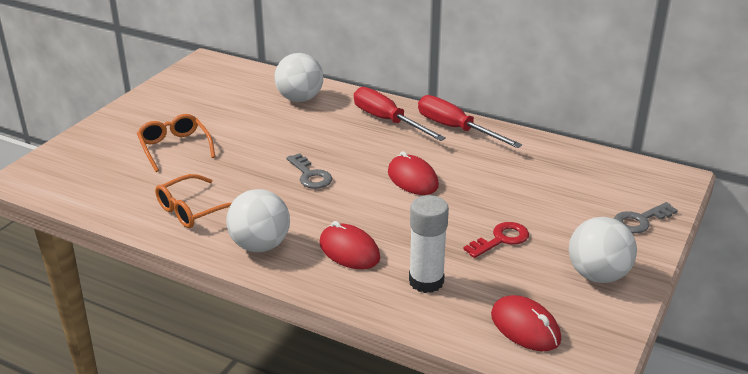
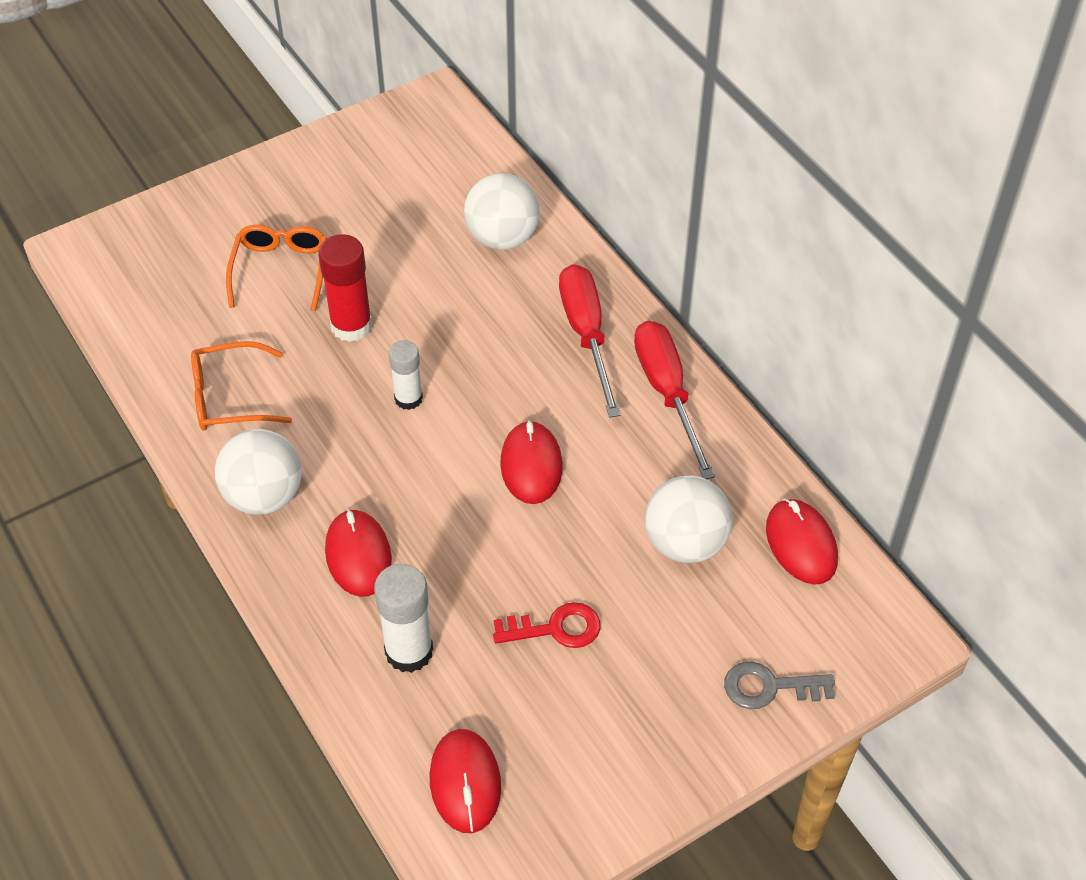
camera: 30 degrees right, 20 degrees up
(243, 157) = (351, 325): none -> red glue stick
(310, 175) = (408, 398): grey key -> white glue stick
(589, 161) = (801, 544): none -> red mouse
(598, 275) = (625, 750): white ball -> white ball (685, 543)

